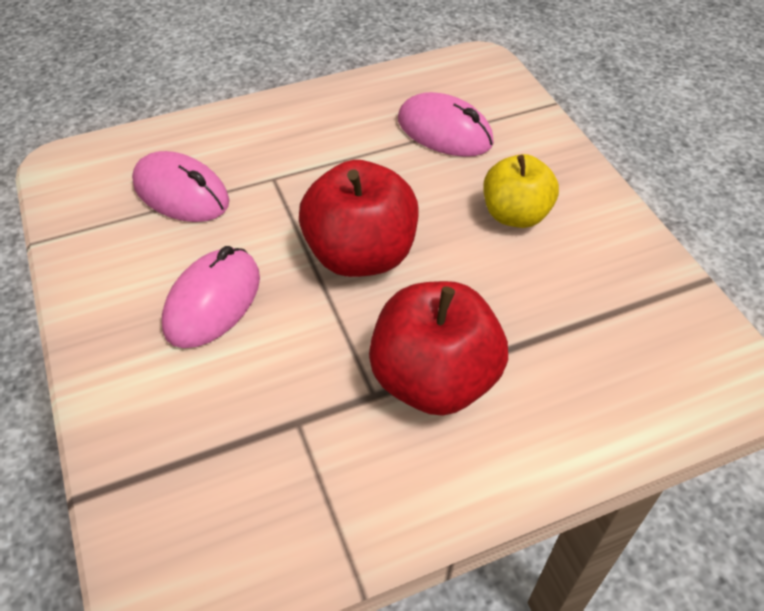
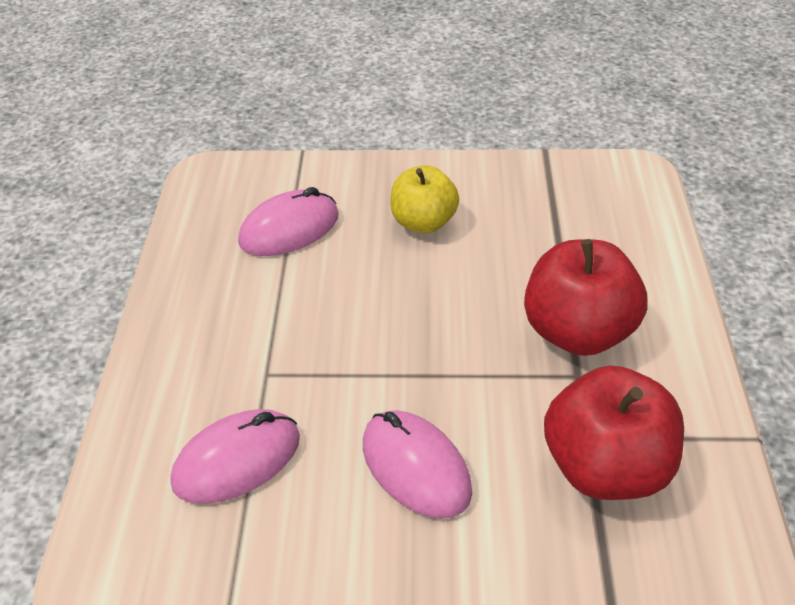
camera: 65 degrees left, 5 degrees down
(360, 255) = (414, 336): red apple -> red apple (605, 466)

